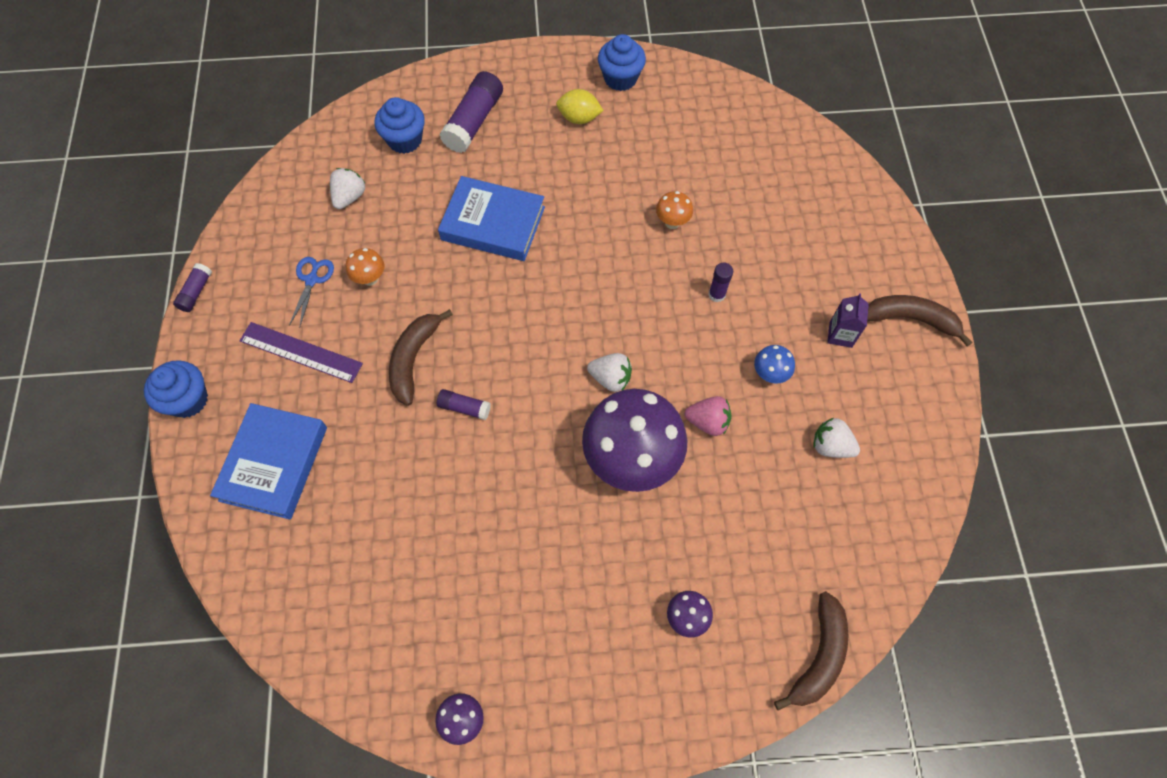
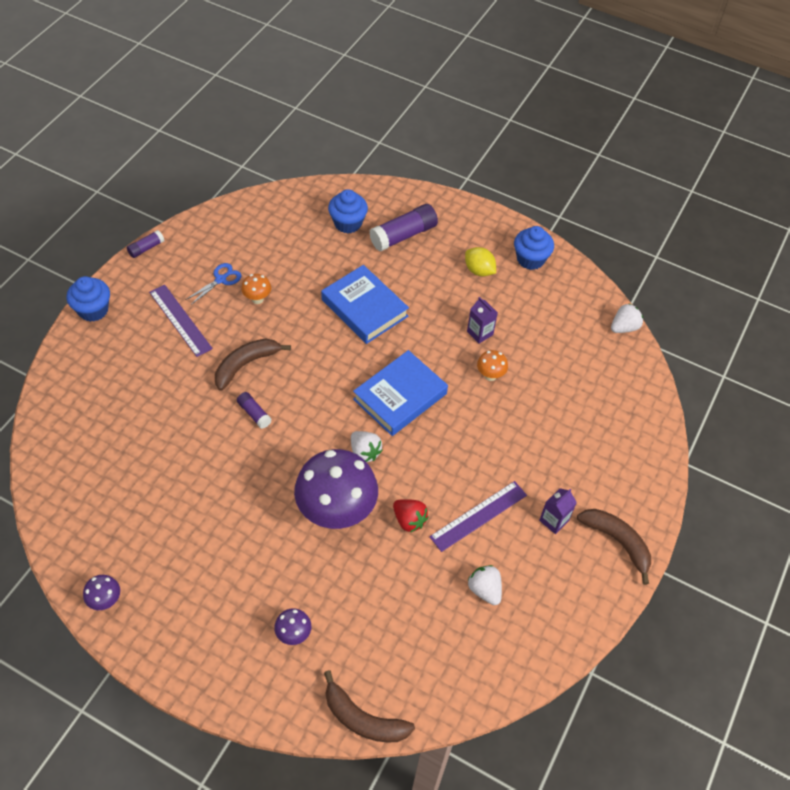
camera: 30 degrees right, 10 degrees down
(274, 463) = (113, 377): blue book -> blue book (400, 396)
(349, 197) = (284, 241): white strawberry -> white strawberry (624, 327)
(629, 183) = (480, 333): none -> purple carton
(708, 422) = (409, 520): pink strawberry -> red strawberry
(717, 294) = (483, 441): purple glue stick -> none
(769, 374) = (478, 516): blue mushroom -> purple ruler
(818, 656) = (363, 718): brown banana -> brown banana turned 60 degrees clockwise

